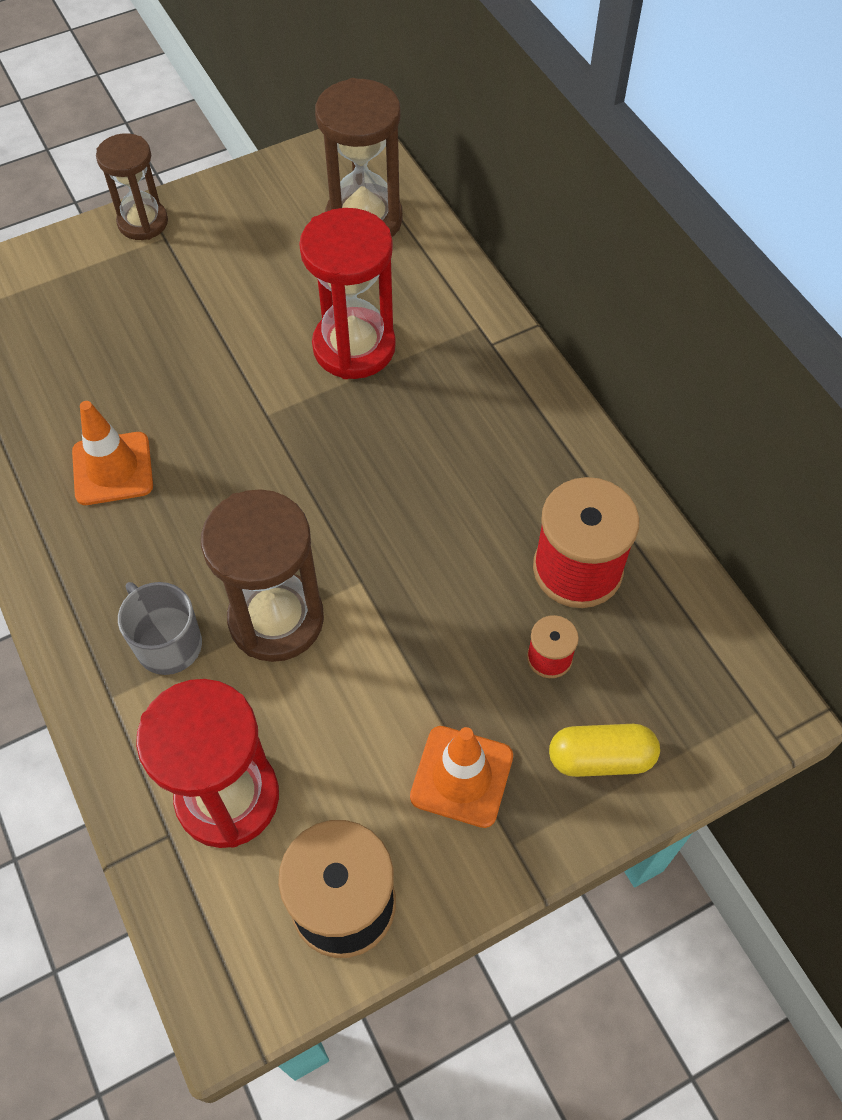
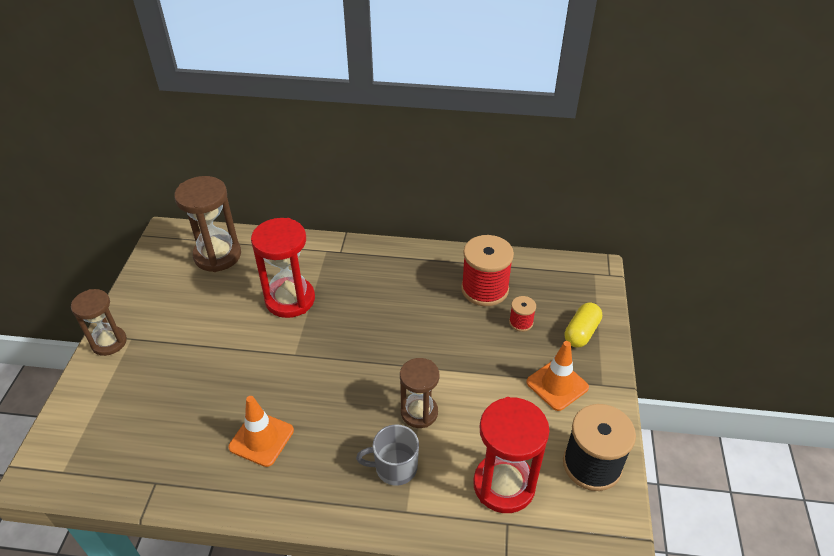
camera: 55 degrees left, 15 degrees down
(276, 619) = (419, 412): brown hourglass -> brown hourglass, size x0.65

